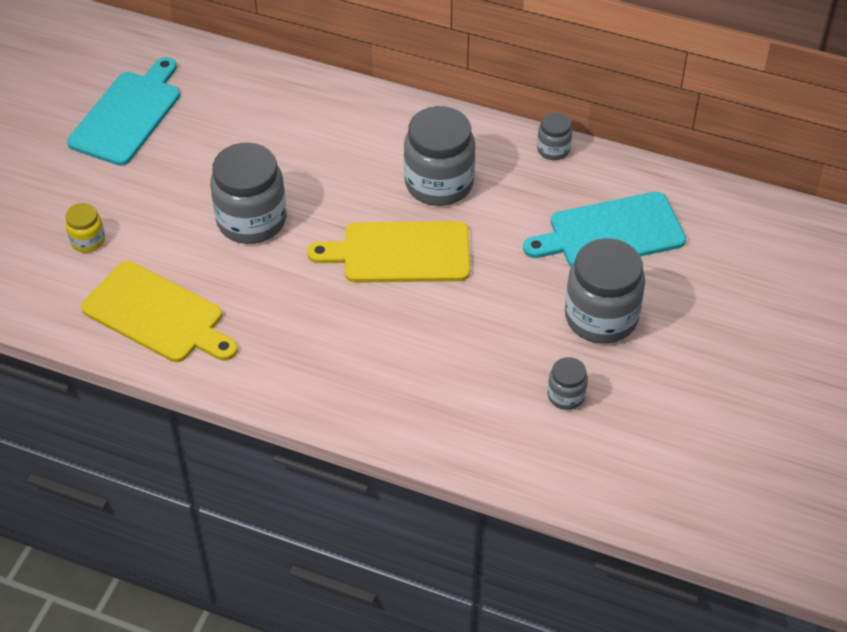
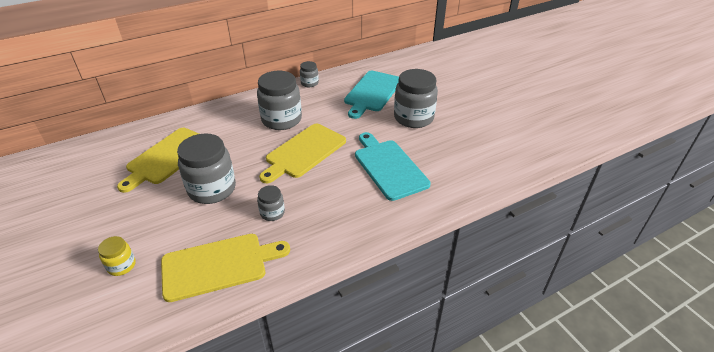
camera: 50 degrees left, 10 degrees down
(128, 115) = (69, 195): turquoise cutting board -> turquoise cutting board (389, 167)
(259, 139) = (167, 157): none -> yellow cutting board
(566, 395) = (446, 149): grey jar -> grey jar (272, 213)

